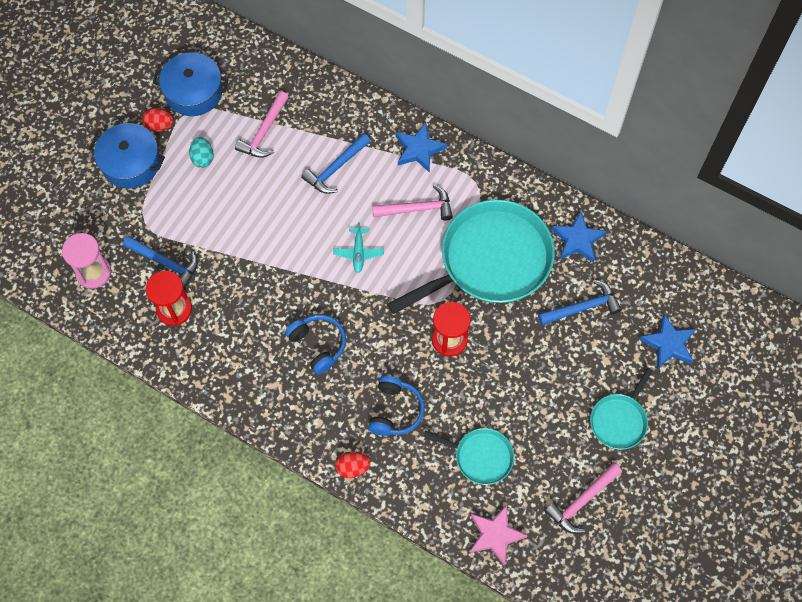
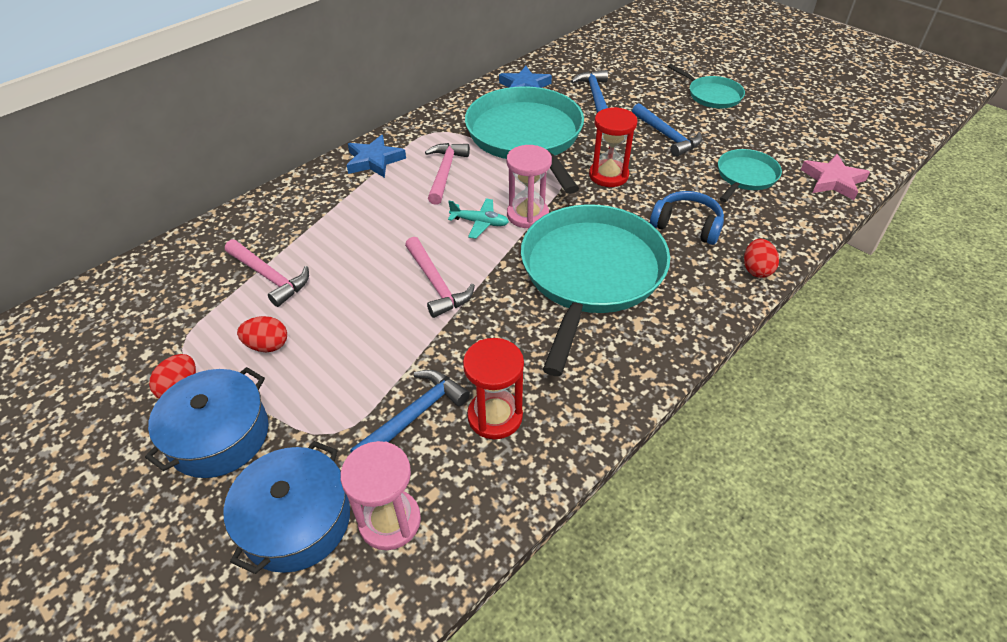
camera: 75 degrees left, 20 degrees down
(193, 92) = (155, 340): blue pot -> blue pot (296, 521)
(203, 158) = (267, 345): turquoise egg -> red egg
(318, 345) = (590, 274): blue headphones -> turquoise pan
(336, 168) = (360, 223): blue hammer -> blue hammer (667, 136)
(377, 286) = (527, 215): none -> pink hourglass
(582, 501) = (792, 126): pink hammer -> pink hammer (436, 284)
(668, 344) = (642, 62): blue star -> none

